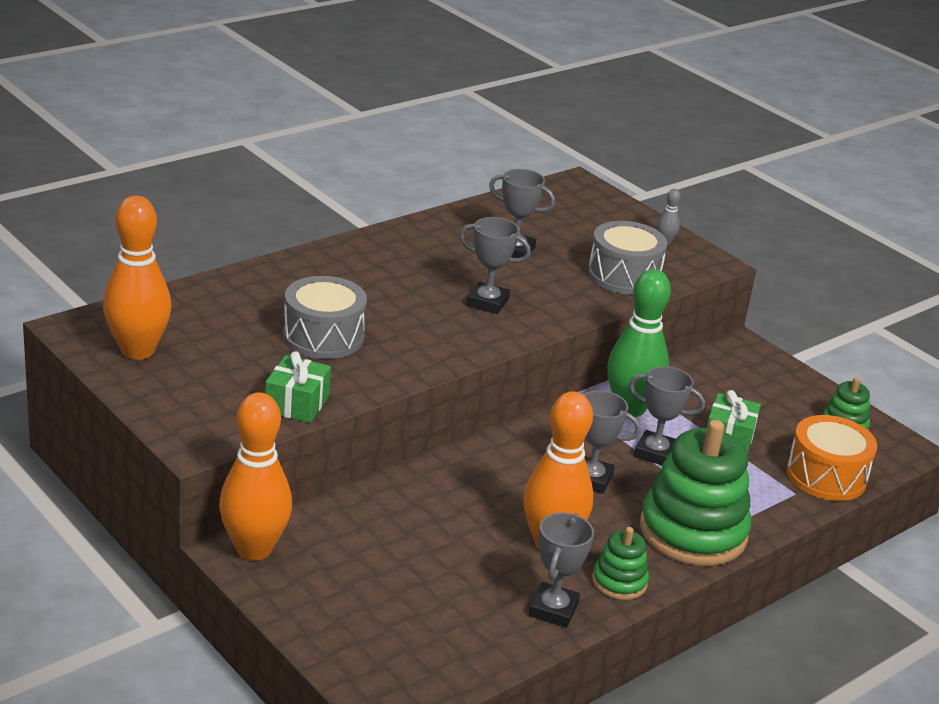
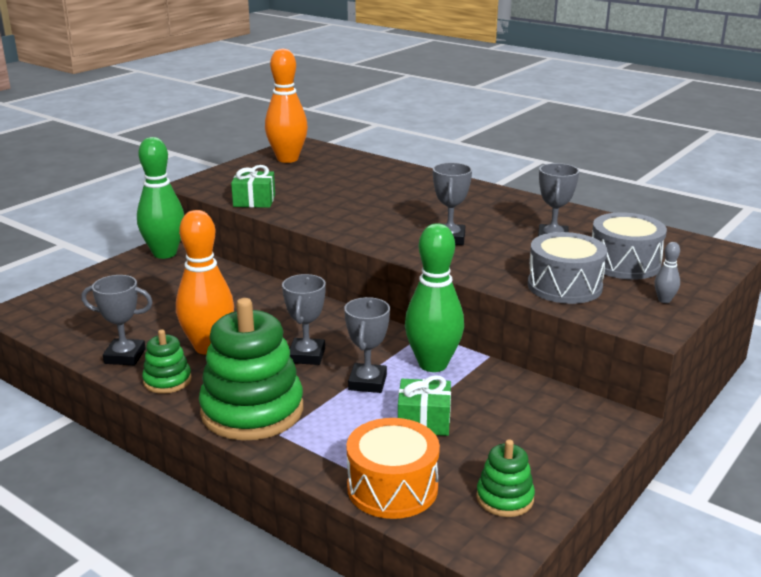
camera: 80 degrees right, 5 degrees down
(254, 549) = (165, 253): orange bowling pin -> green bowling pin
(323, 337) = (345, 197): grey drum -> grey drum (624, 264)

